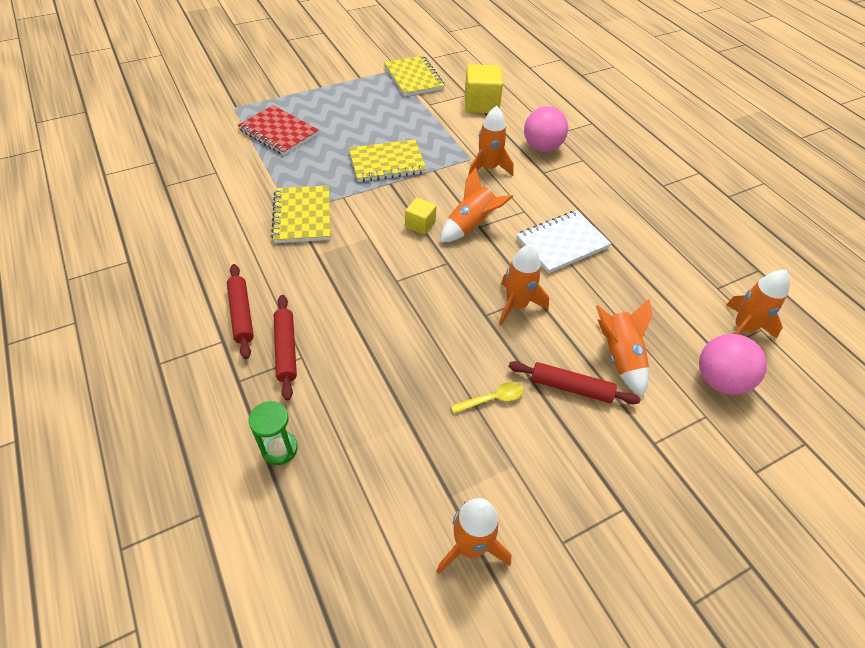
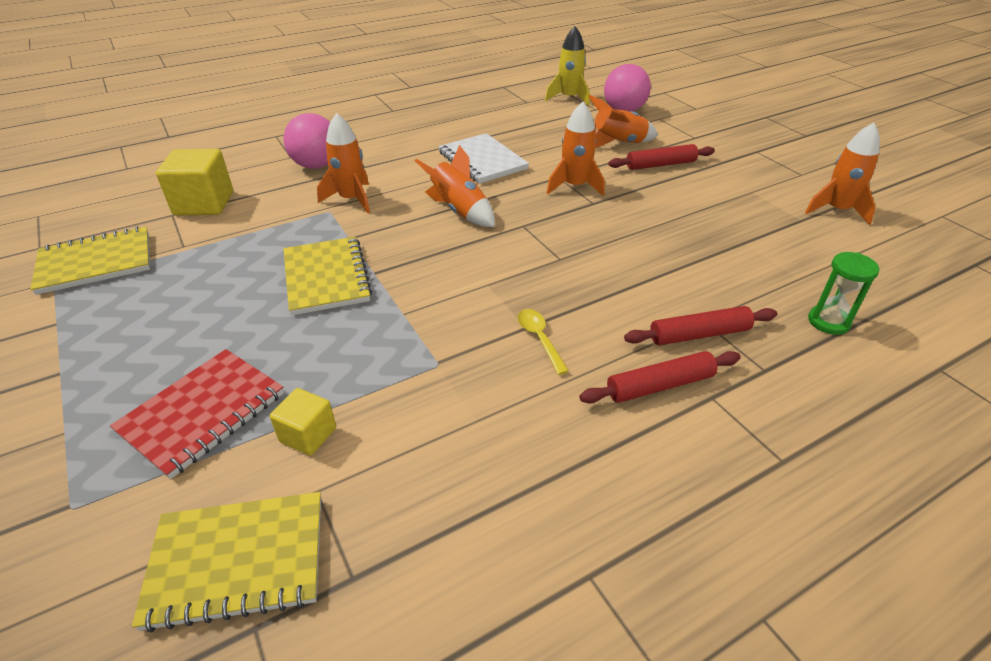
camera: 90 degrees left, 10 degrees down
(302, 216) = (447, 351): yellow notebook -> yellow notebook (237, 561)
(420, 225) = (460, 245): yellow cube -> yellow cube (308, 435)
(492, 399) = (692, 200): yellow spoon -> yellow spoon (539, 339)
(571, 387) = (660, 165): red rolling pin -> red rolling pin turned 60 degrees clockwise
(743, 328) = (569, 98): orange rocket -> yellow rocket

